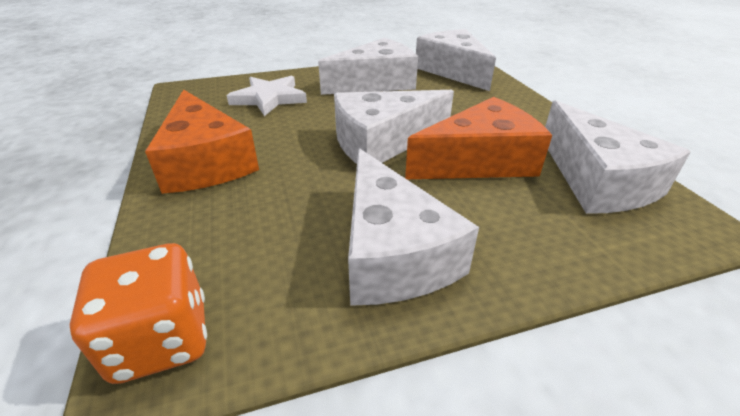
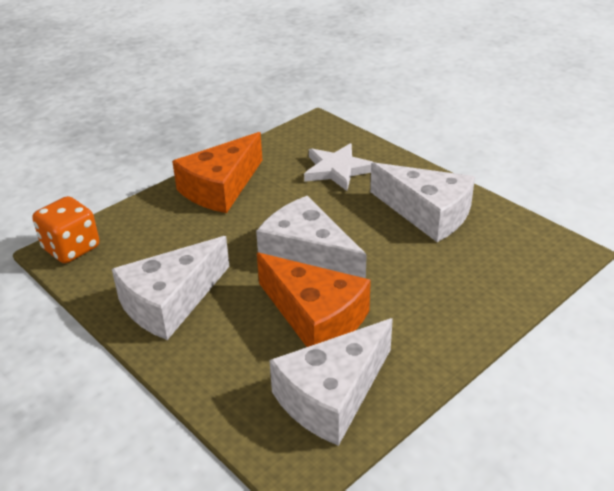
camera: 65 degrees right, 0 degrees up
(453, 71) = (516, 254): white cheese -> none

